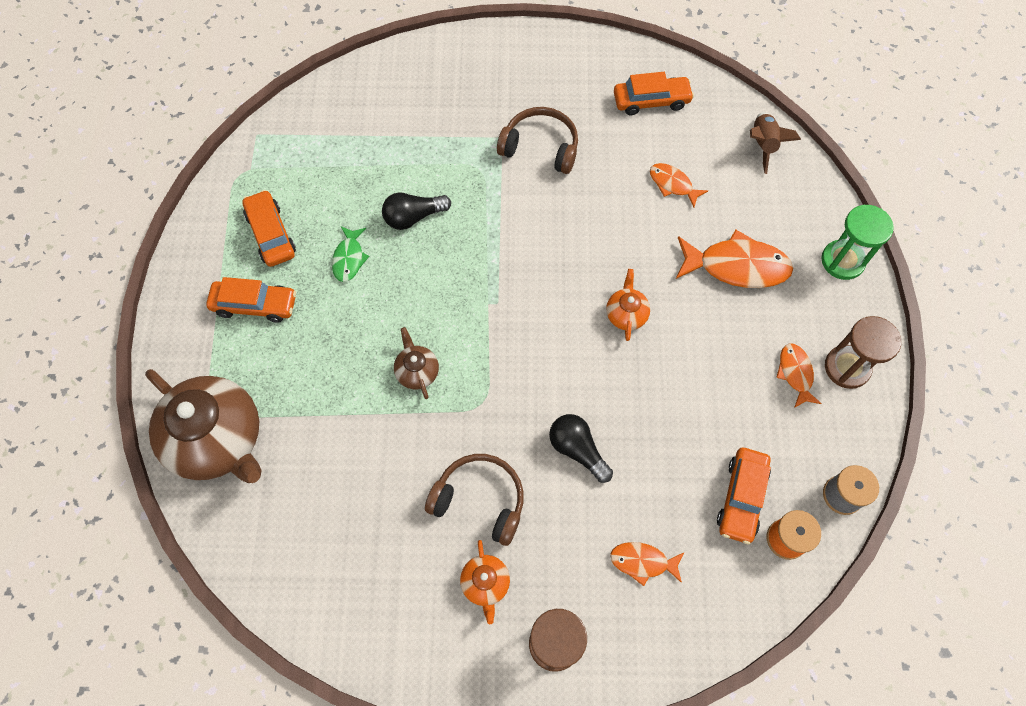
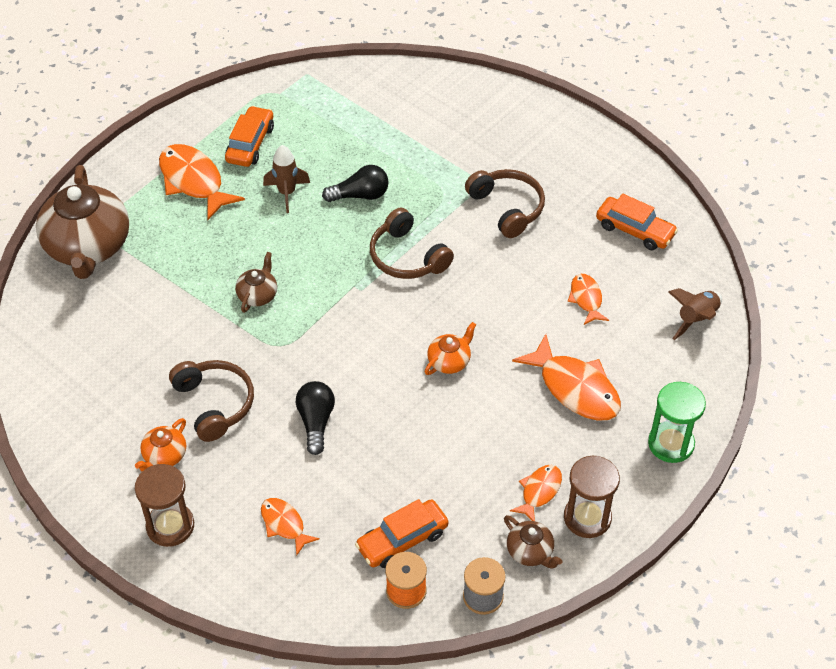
camera: 40 degrees right, 15 degrees down
(255, 305) = (194, 181): orange car -> orange fish
(349, 258) = (287, 193): green fish -> brown rocket
(413, 217) = (360, 195): black light bulb -> black light bulb turned 150 degrees clockwise
(505, 246) = (407, 257): none -> brown headphones
(837, 429) = (530, 552): none -> brown teapot

